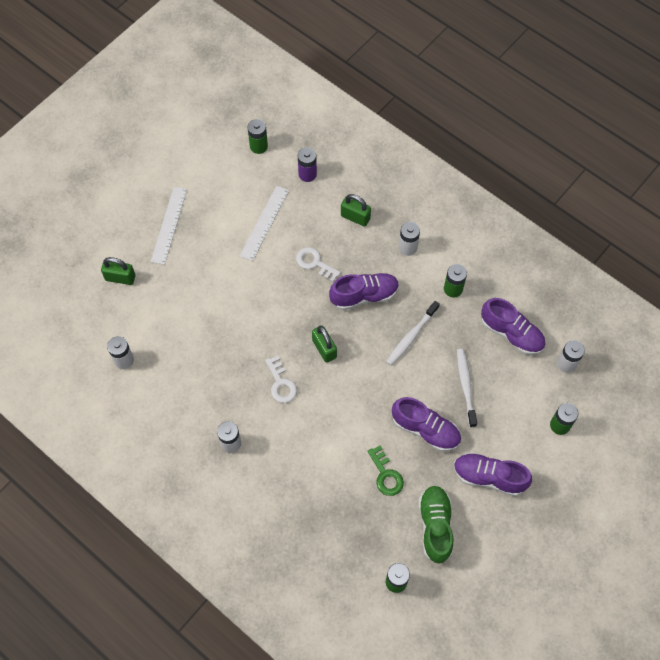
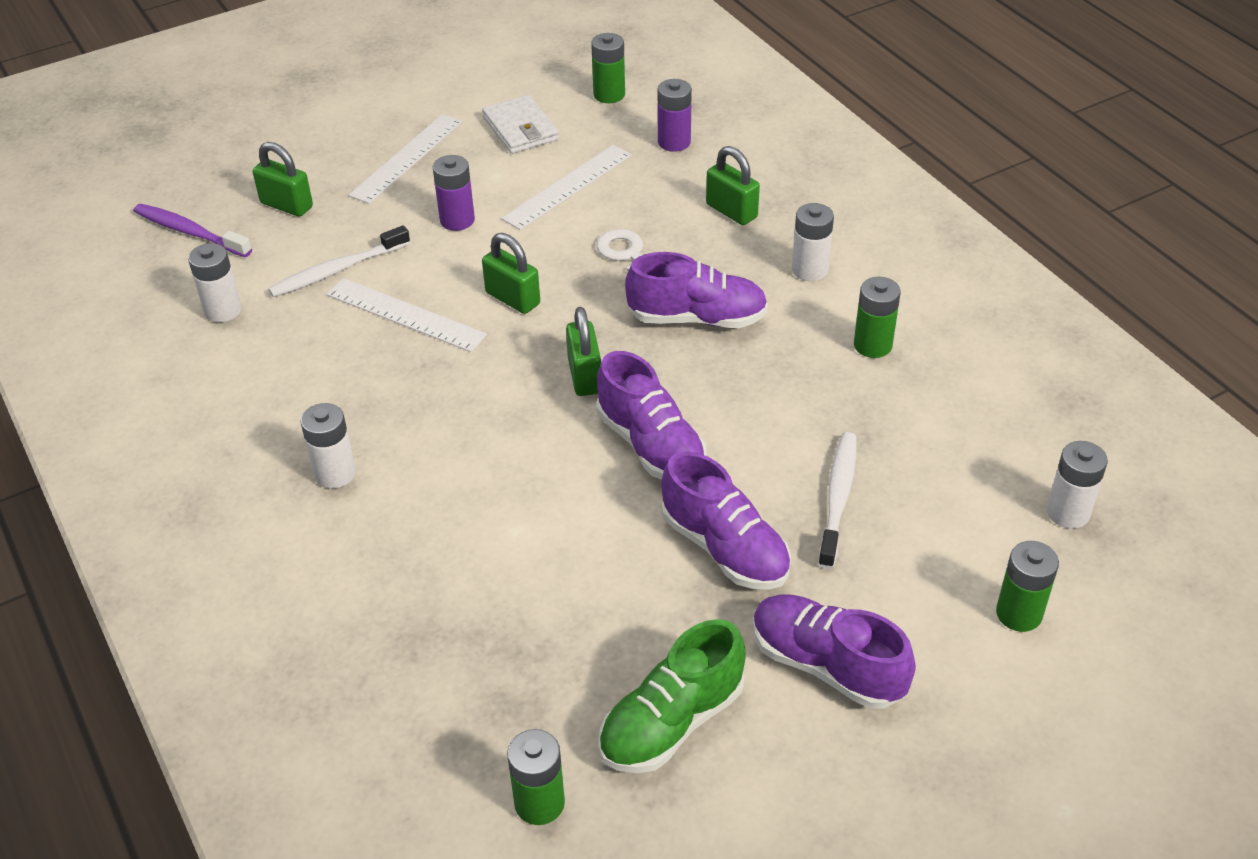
camera: 20 degrees right, 20 degrees down
(77, 312) = (190, 232): none -> purple toothbrush
(216, 263) = (457, 220): none -> purple battery
(219, 335) = (405, 314): none -> white ruler
(221, 186) = (521, 129): none -> white wallet
(268, 309) = (513, 298): none -> green padlock
(281, 383) = (477, 407): white key -> none
(386, 475) = (608, 602): green key -> none
(411, 336) = (760, 396): white toothbrush -> white toothbrush (337, 270)
(435, 526) = (672, 722): green shoe -> green shoe turned 150 degrees counterclockwise
(511, 333) = (966, 438): purple shoe -> purple shoe (651, 445)

